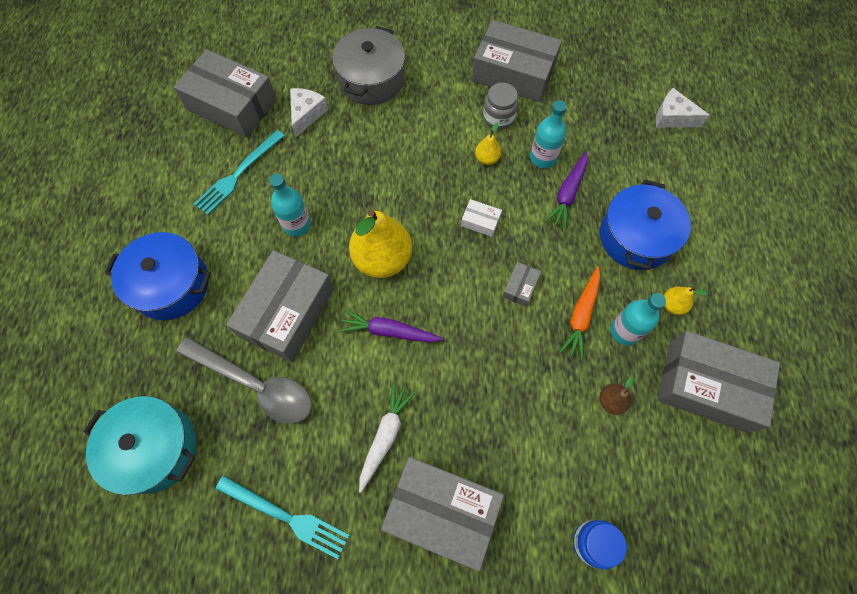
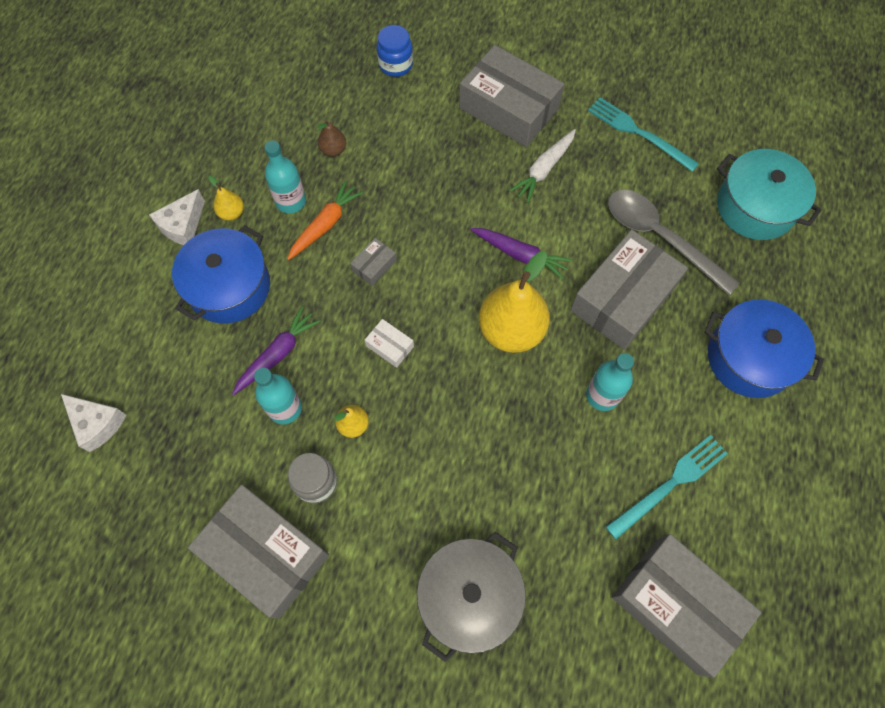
camera: 165 degrees left, 0 degrees up
(306, 114) = (571, 558): white cheese -> white cheese (183, 225)
(707, 386) = (242, 142): grey box -> none

